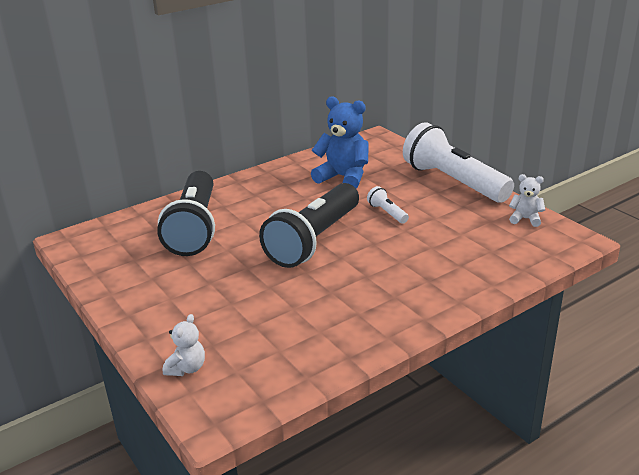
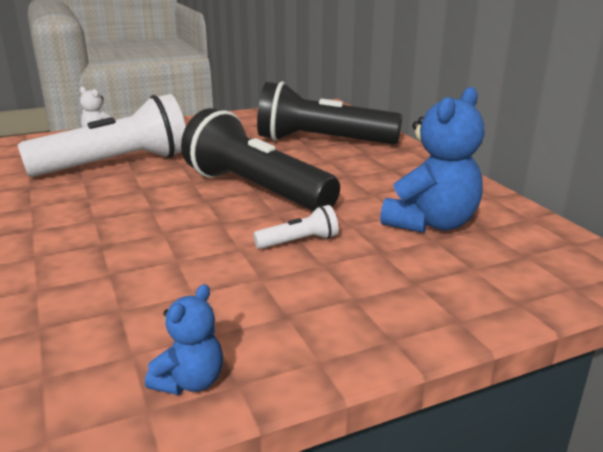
camera: 100 degrees right, 5 degrees down
(453, 182) = (391, 325): white flashlight -> white flashlight (117, 164)
(525, 219) = (190, 382): white teddy bear -> blue teddy bear

